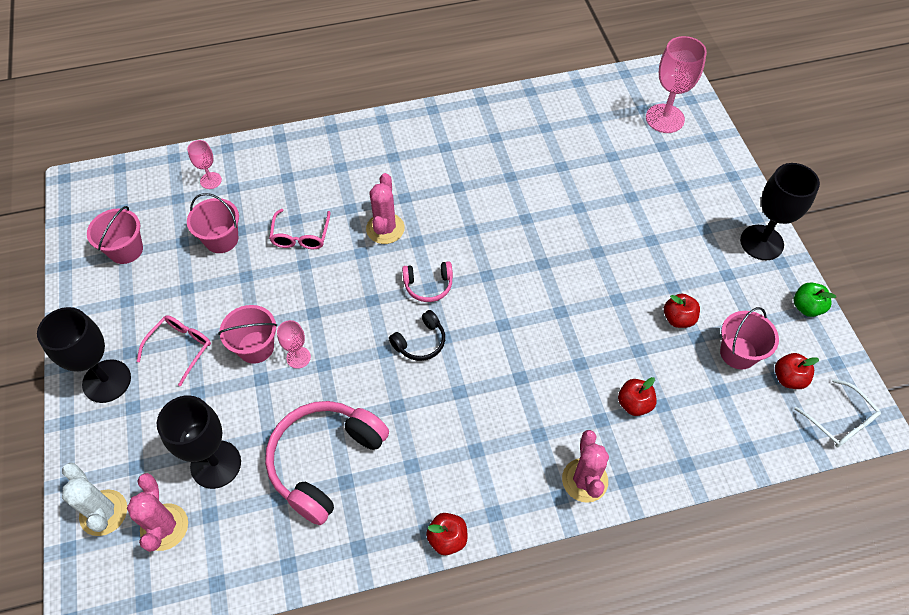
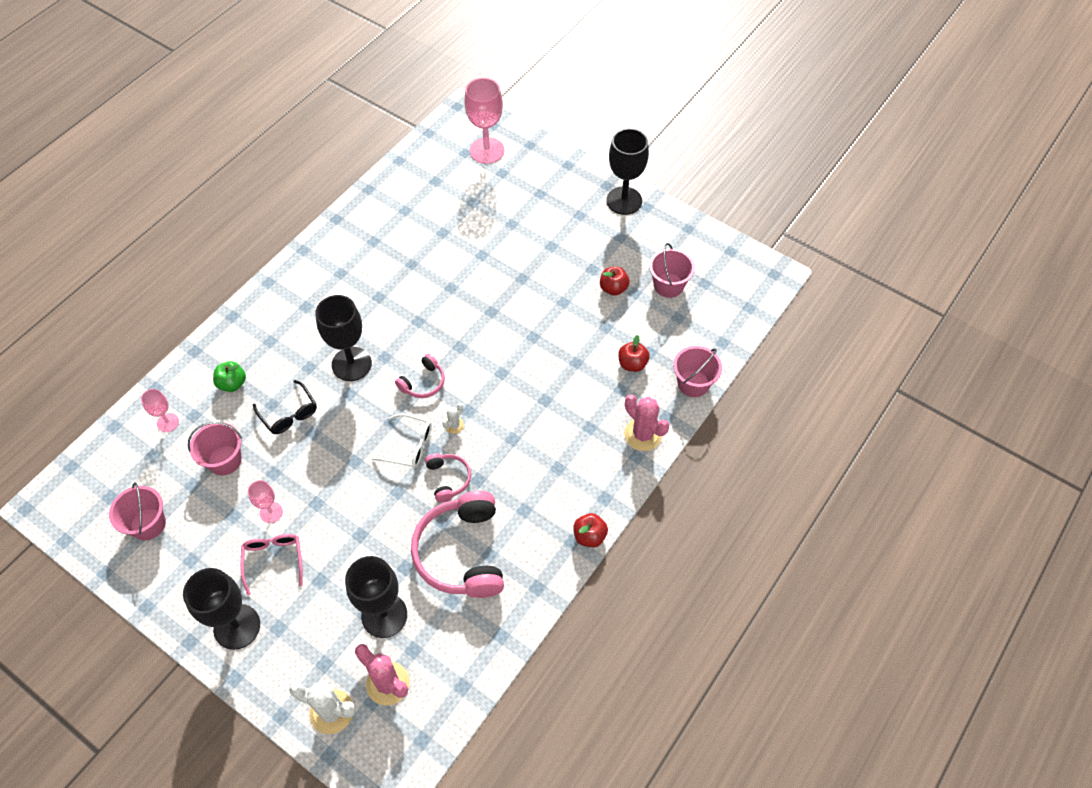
camera: 40 degrees left, 0 degrees up
(256, 347) = (334, 516): pink bucket -> pink bucket (693, 383)
(298, 357) = (374, 500): pink goblet -> pink goblet (271, 512)
(301, 236) = (289, 414): pink glasses -> black glasses
(373, 386) = (448, 479): none -> pink headphones
(385, 229) = (351, 364): pink cactus -> black goblet
(420, 342) = (454, 425): black headphones -> white cactus
(788, 378) = (711, 281): red apple -> none
(806, 307) = (685, 227): green apple -> green apple (232, 383)
(840, 421) = (760, 287): white glasses -> white glasses (409, 446)

